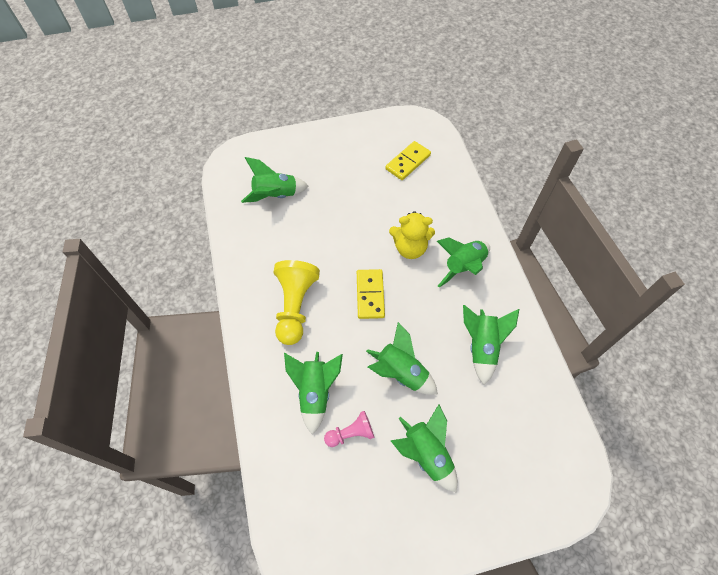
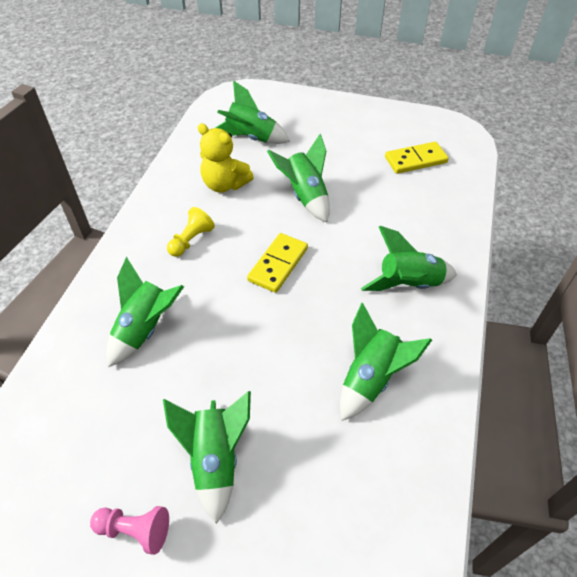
camera: 30 degrees right, 10 degrees down
(295, 307) = (191, 240): yellow pawn -> yellow pawn, size x0.54
(351, 433) = (150, 389): pink pawn -> pink pawn (135, 530)
(401, 372) = (253, 357): green rocket -> green rocket (305, 196)
(410, 248) = (358, 239): yellow teddy bear -> yellow teddy bear (225, 184)

